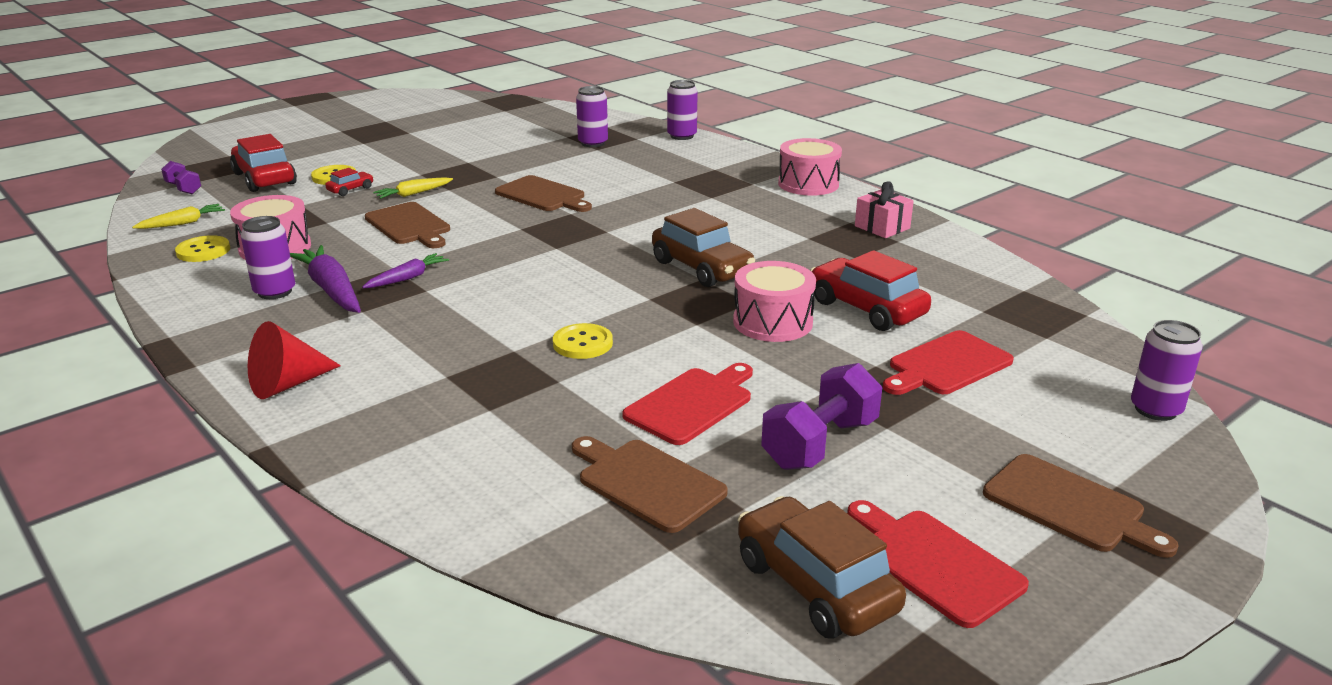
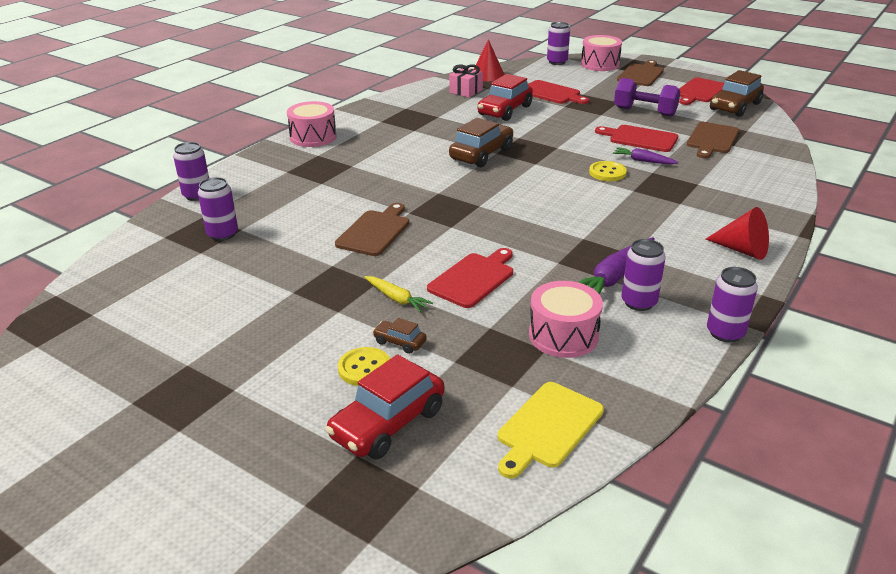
camera: 105 degrees left, 5 degrees up
(171, 322) = (725, 333): none -> purple can
(182, 223) = (547, 427): yellow carrot -> yellow cutting board
(183, 188) = (448, 484): purple dumbbell -> none
(203, 251) = (599, 378): yellow button -> none
(350, 189) = (400, 342): red car -> brown car
(407, 278) = (571, 250): purple carrot -> purple carrot (643, 161)
(409, 225) = (473, 278): brown cutting board -> red cutting board
(772, 322) = (539, 129): pink drum -> pink drum (600, 64)
(882, 227) = (386, 112): pink gift -> pink gift (466, 91)
(1057, 321) = (487, 75): none -> red cone

